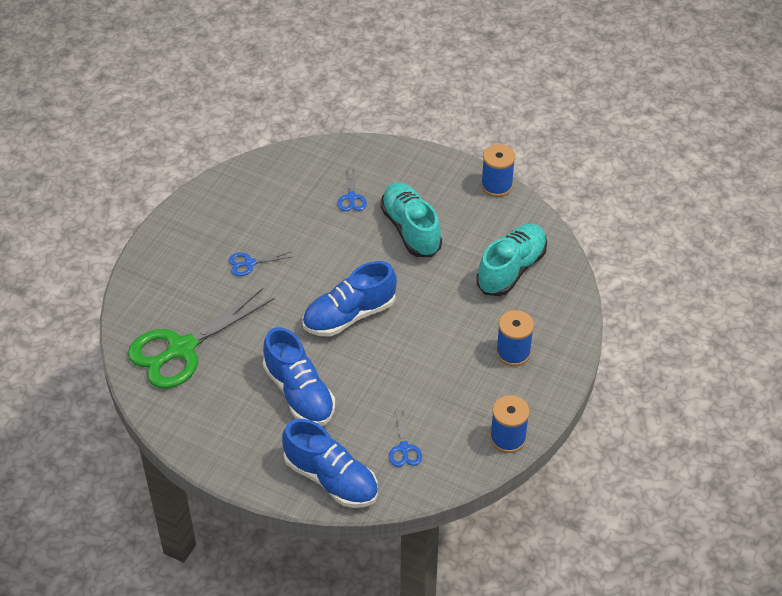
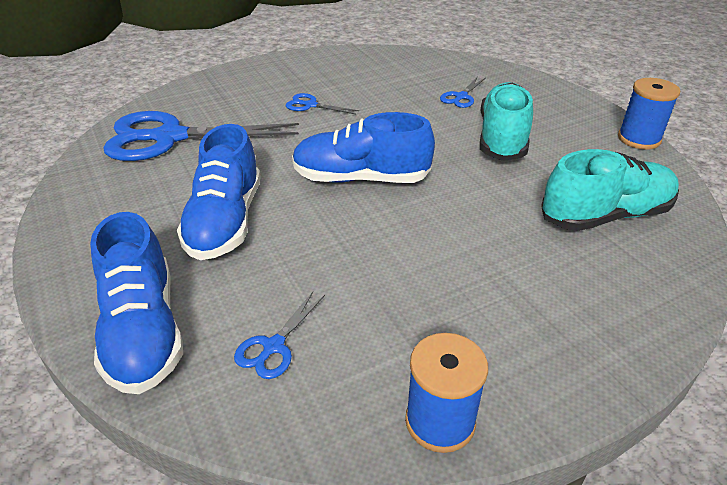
camera: 35 degrees right, 10 degrees down
(182, 349) = (170, 137): green scissors -> blue scissors
(513, 353) = (540, 306): blue spool -> none

